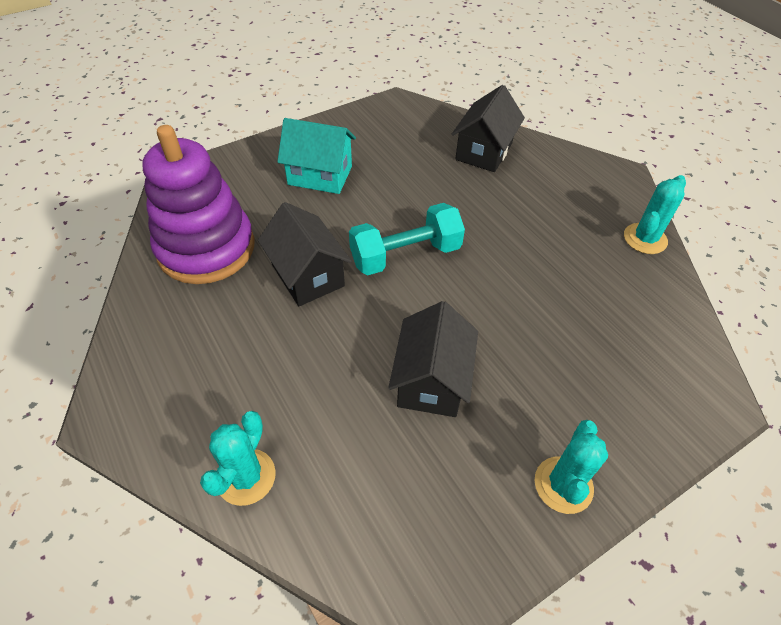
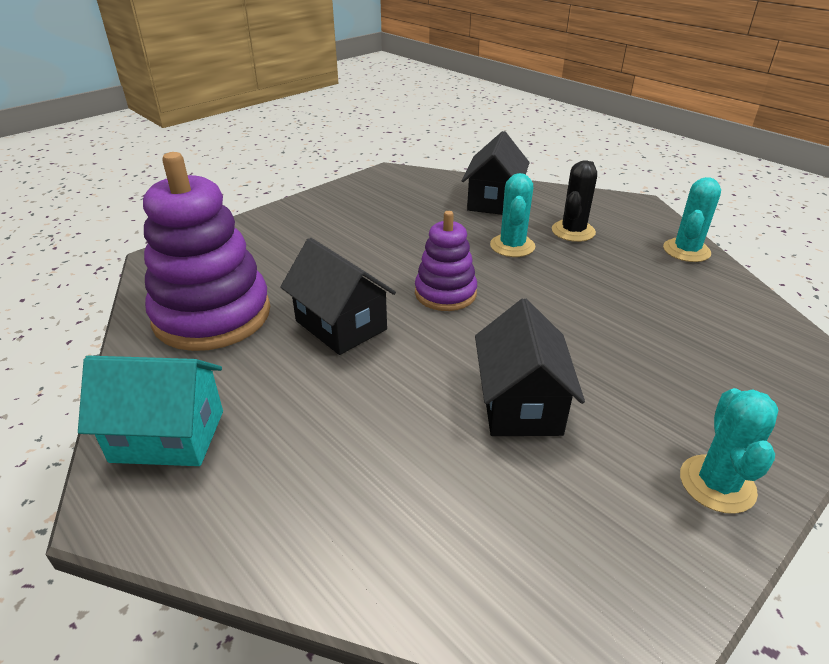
camera: 10 degrees left, 15 degrees down
(246, 477) = (325, 544): turquoise cactus -> turquoise cactus (512, 246)
(320, 175) = (327, 237): turquoise house -> turquoise house (168, 436)
(405, 255) = (445, 293): turquoise dumbbell -> purple stacking toy
(546, 199) = (573, 231): none -> black cactus

